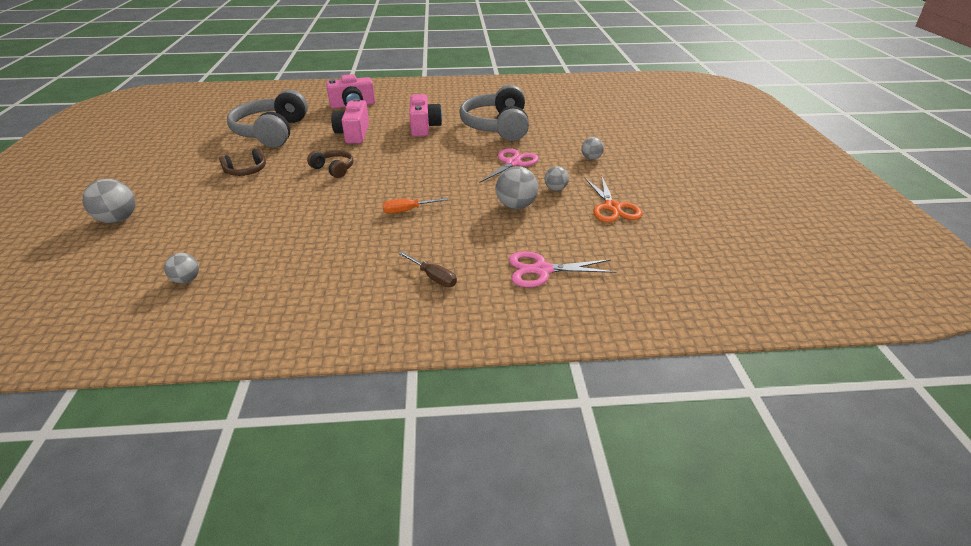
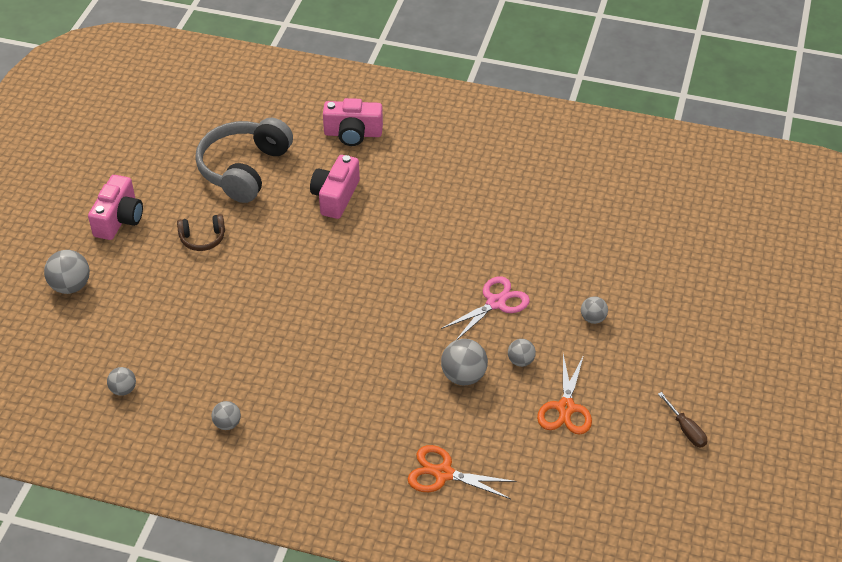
camera: 20 degrees right, 10 degrees up
(309, 281) = (227, 424): none -> grey ball
(334, 169) = (294, 260): brown headphones -> none
(407, 210) = (349, 351): orange screwdriver -> none
(424, 127) = (423, 203): pink camera -> pink camera (119, 219)
(433, 277) = (338, 452): brown screwdriver -> brown screwdriver (685, 429)
(497, 126) = (512, 225): grey headphones -> none
(542, 270) = (443, 473): pink scissors -> orange scissors

